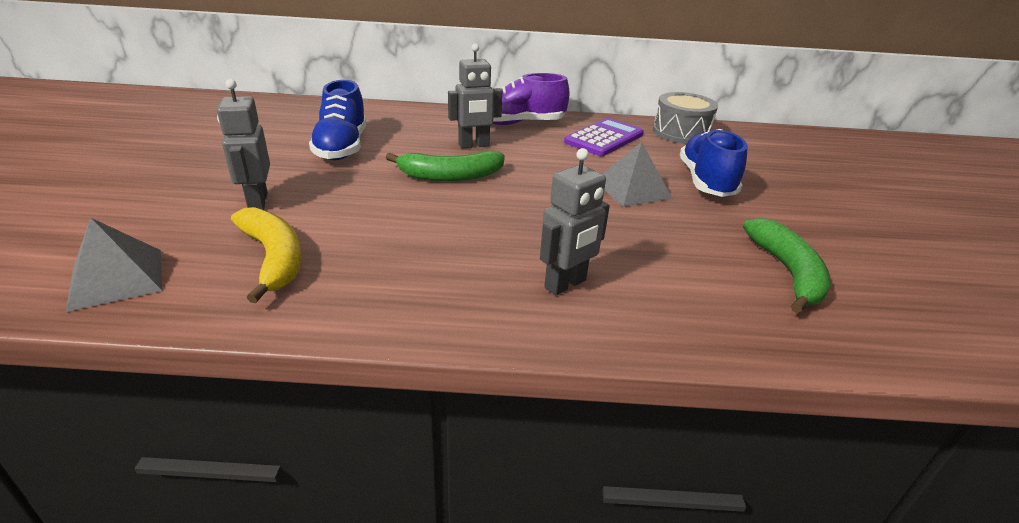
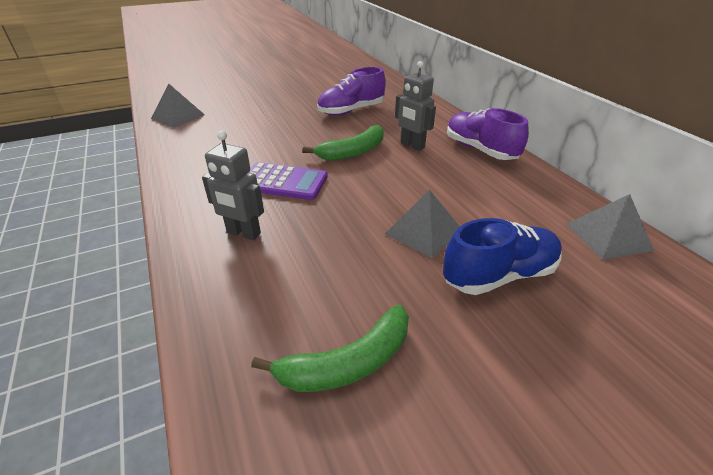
camera: 65 degrees right, 5 degrees up
(257, 202) = (264, 115): grey robot -> none
(274, 258) = (213, 139): yellow banana -> none
(342, 147) = (351, 111): blue shoe -> purple shoe
(450, 176) = (353, 152): green banana -> green banana turned 90 degrees counterclockwise
(604, 138) = (514, 194): purple calculator -> purple calculator (283, 182)
(681, 133) = (608, 236): grey drum -> grey pyramid

